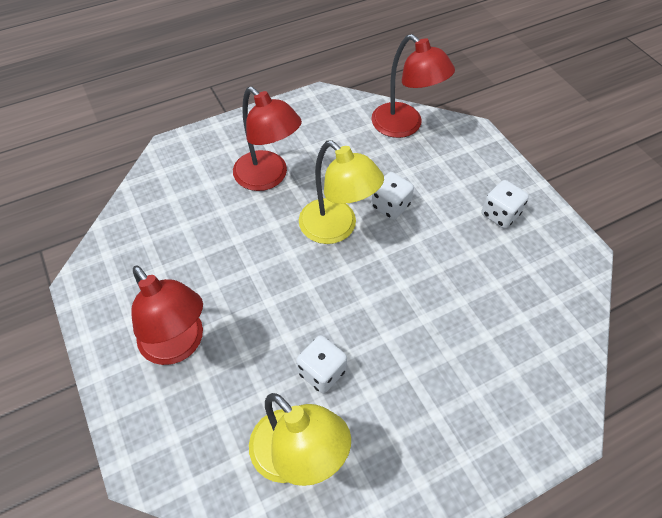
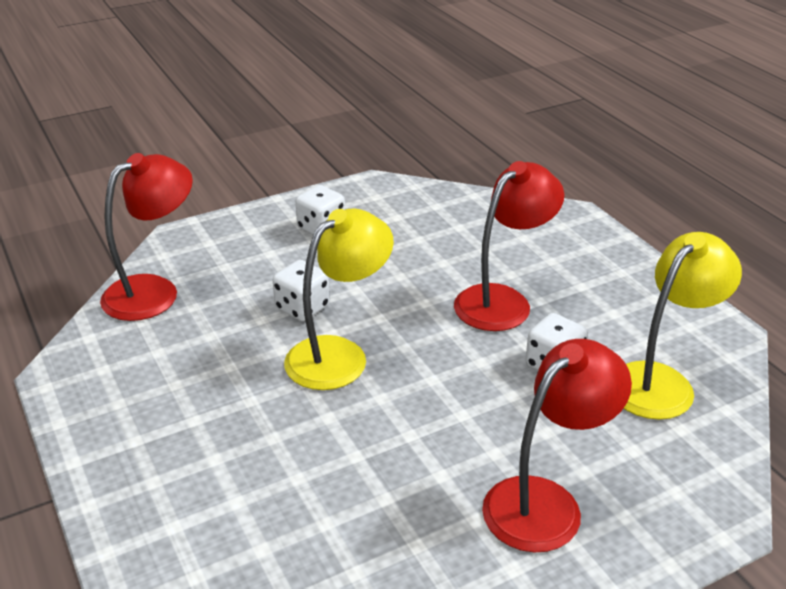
camera: 90 degrees left, 20 degrees down
(268, 178) = (233, 428): red lamp -> red lamp (503, 301)

